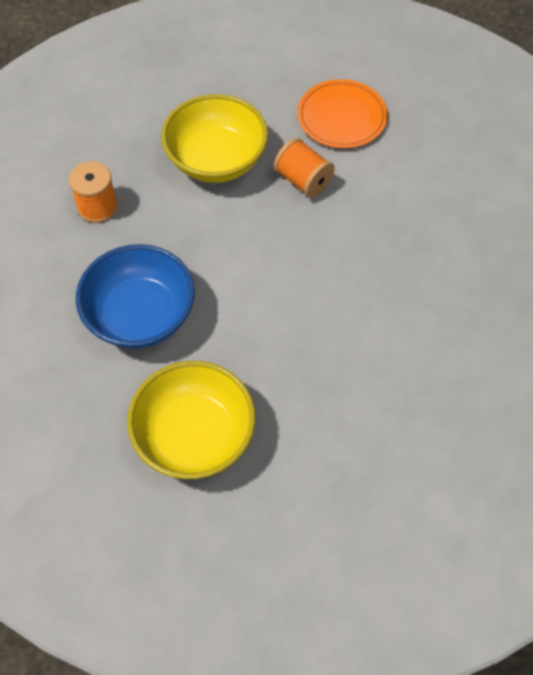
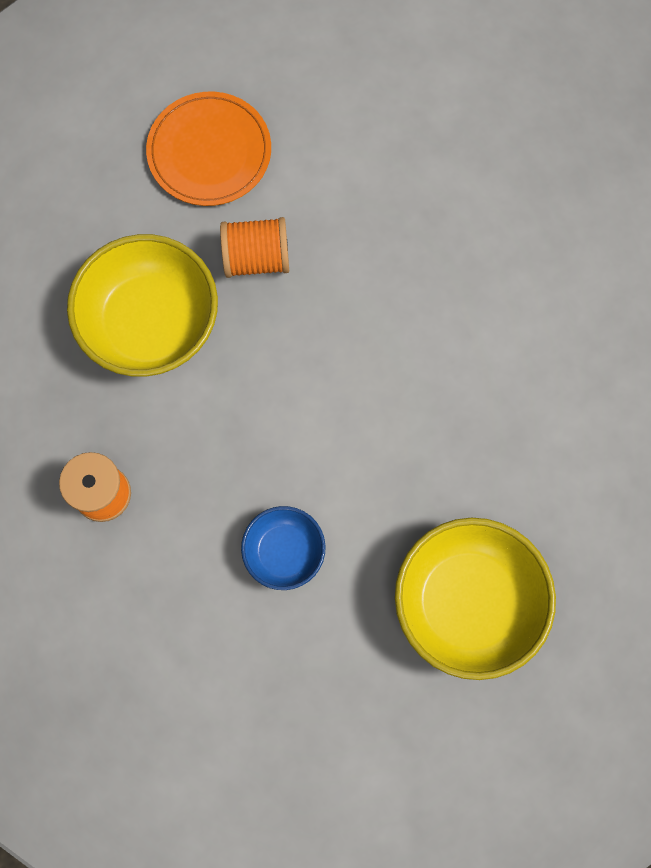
camera: 50 degrees left, 15 degrees up
(140, 315) = (284, 551): blue bowl -> blue bowl, size x0.54

